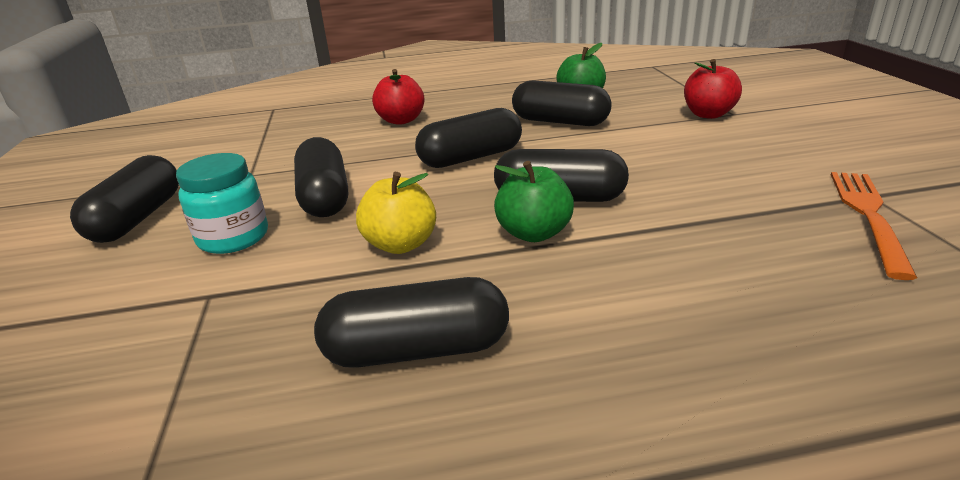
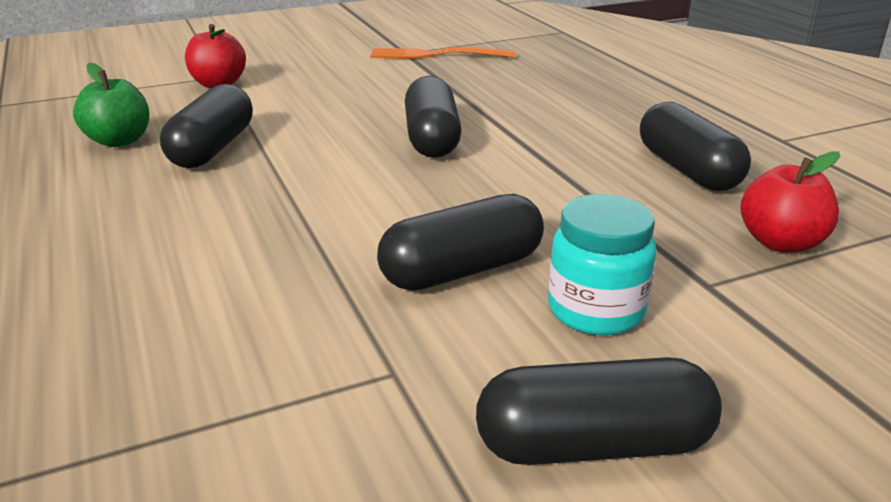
camera: 105 degrees left, 0 degrees up
(401, 120) = (153, 267): red apple -> red apple (780, 242)
(401, 244) = (552, 199): yellow apple -> none
(471, 158) = (329, 190): black capsule -> none
(534, 233) = (503, 145): green apple -> none

